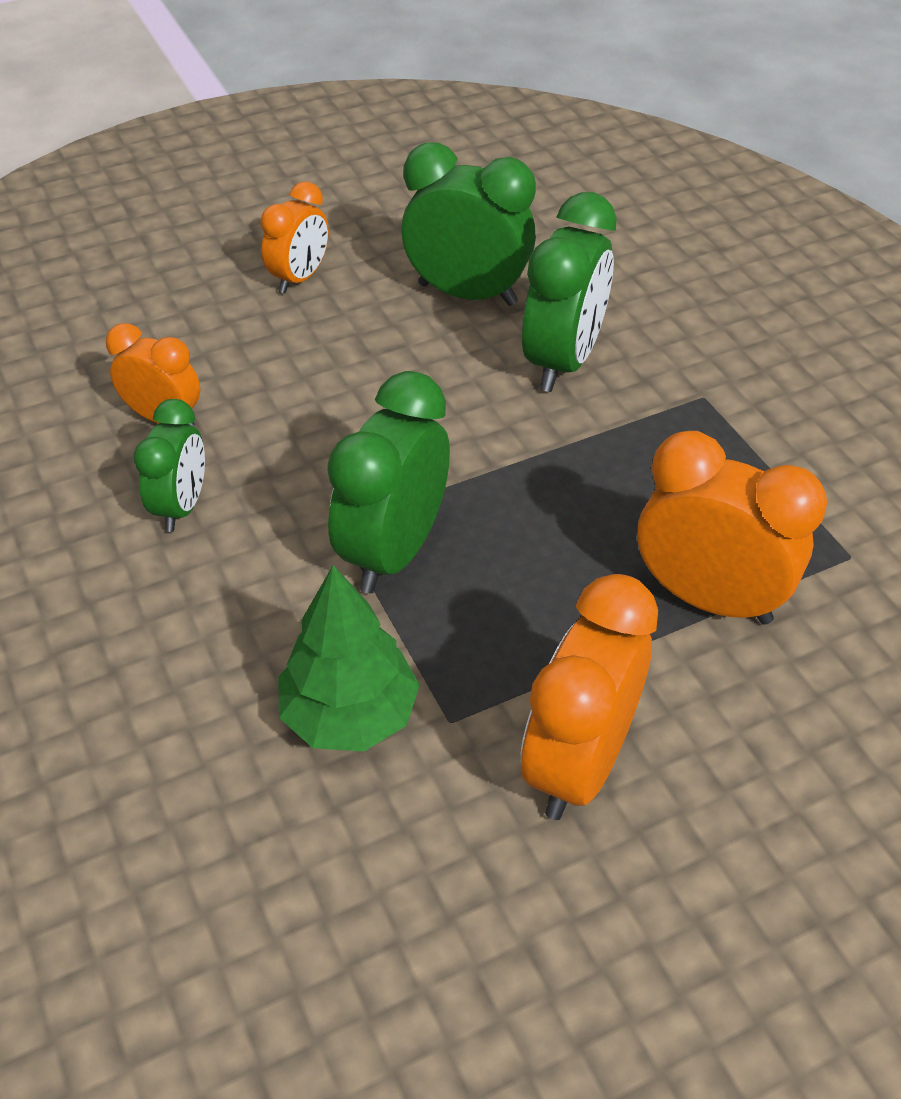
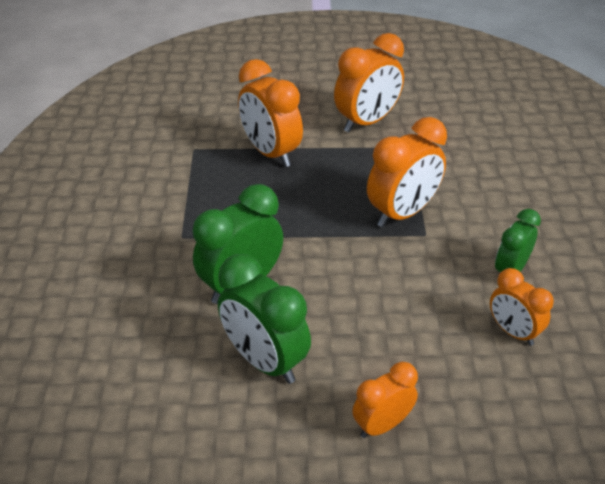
camera: 155 degrees left, 5 degrees down
(349, 715) = (450, 160): green tree -> none
(393, 551) = (402, 213): green clock -> orange clock

